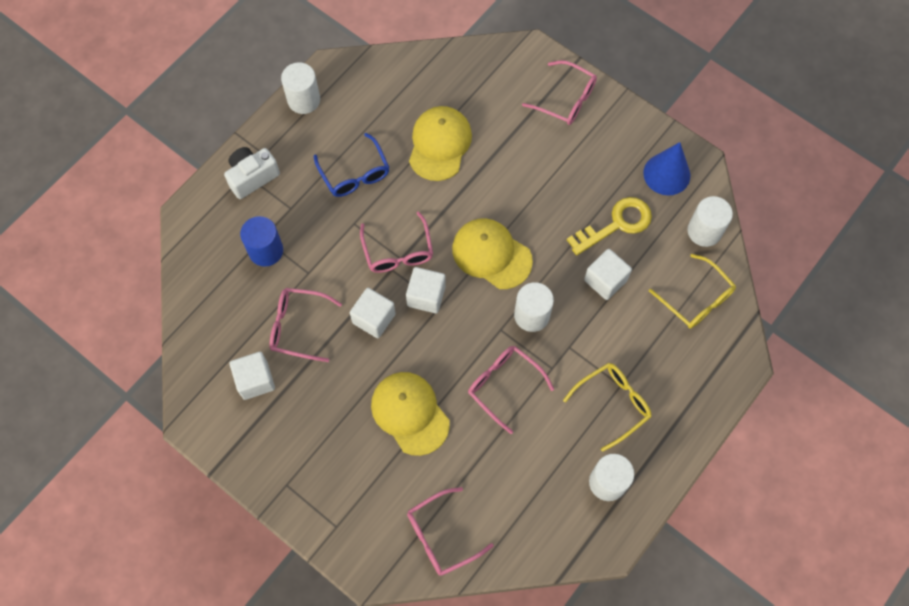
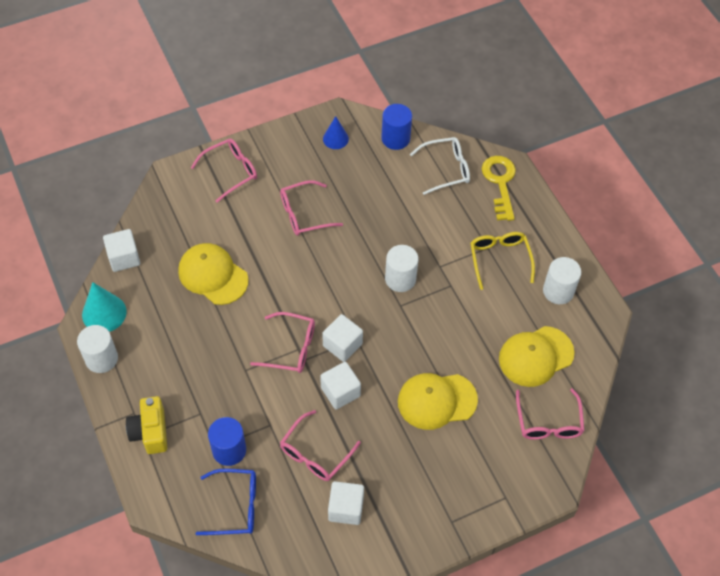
camera: 65 degrees left, 10 degrees down
(252, 177) = (150, 432): white camera -> yellow camera
(350, 77) = (104, 313): none -> turquoise cone
(355, 174) = (199, 349): blue glasses -> blue glasses (235, 506)
(491, 254) = (333, 283): yellow cap -> yellow cap (536, 356)
(504, 385) = (448, 324): pink glasses -> pink glasses (304, 214)
(605, 280) = (399, 218): white cube -> white cube (124, 258)
(616, 224) = (357, 189): yellow key -> yellow key (500, 183)
(666, 174) = (335, 139): blue cone -> blue cone, size x0.65
(696, 299) = (446, 169): yellow glasses -> white glasses
(704, 231) = (395, 138): white cylinder -> blue cylinder

